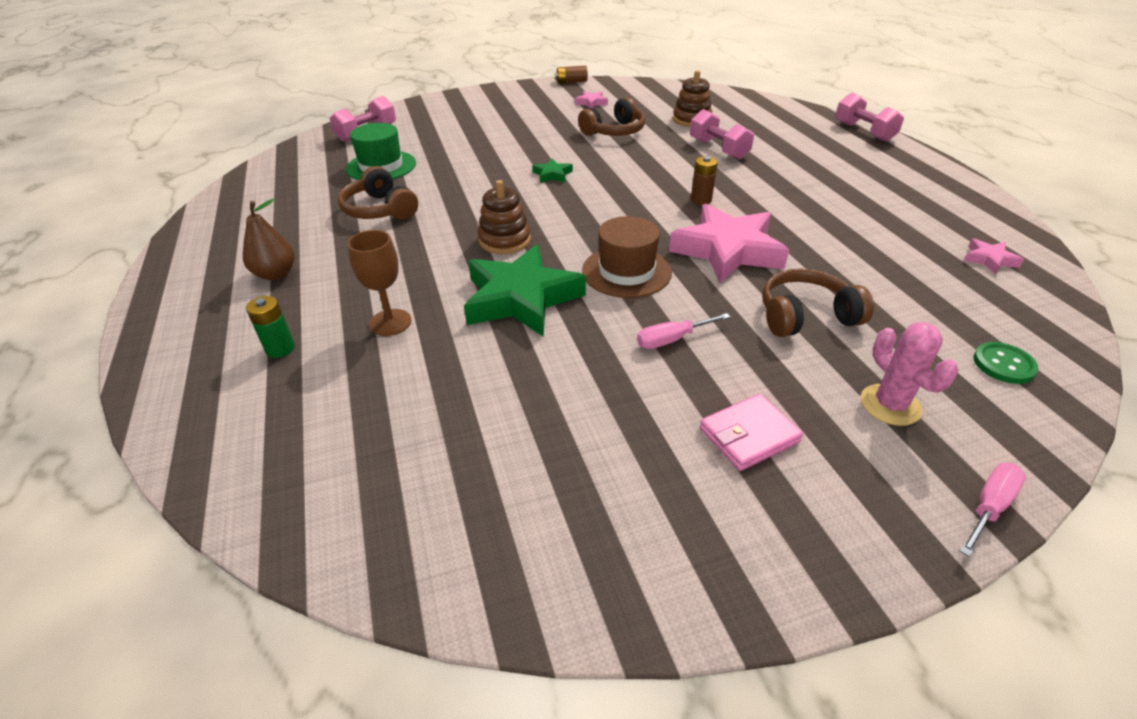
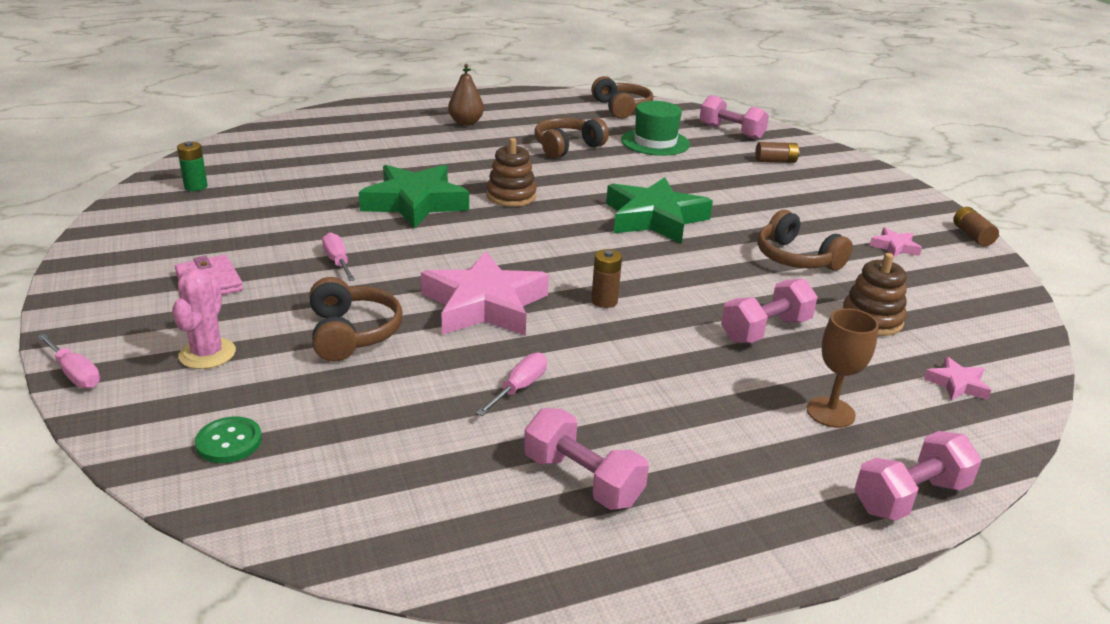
camera: 85 degrees right, 10 degrees down
(276, 178) = (621, 108): none -> brown headphones
(280, 348) = (374, 132): green battery -> green battery (196, 186)
(390, 322) = (394, 160): brown goblet -> brown goblet (830, 412)
(439, 122) = (775, 161): none -> brown battery
(552, 175) = (654, 218): green star -> green star, size x2.29
(626, 271) = (450, 248): brown hat -> none
(839, 234) = (519, 388): none -> pink screwdriver
(890, 405) = (207, 354): pink cactus -> pink cactus turned 60 degrees counterclockwise
(921, 213) = (582, 480): none -> pink dumbbell
(989, 260) = (442, 507): pink star -> pink star (957, 384)

